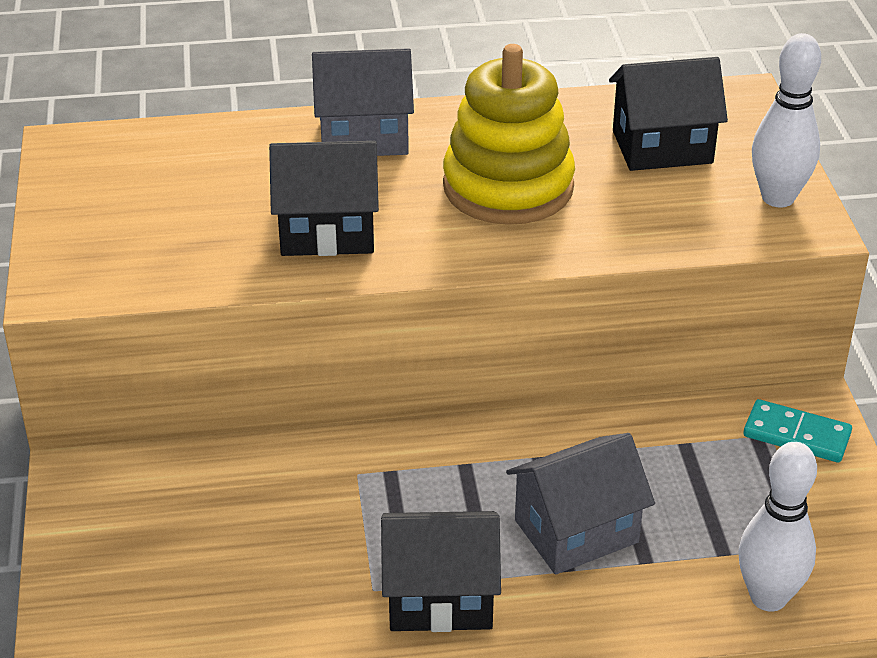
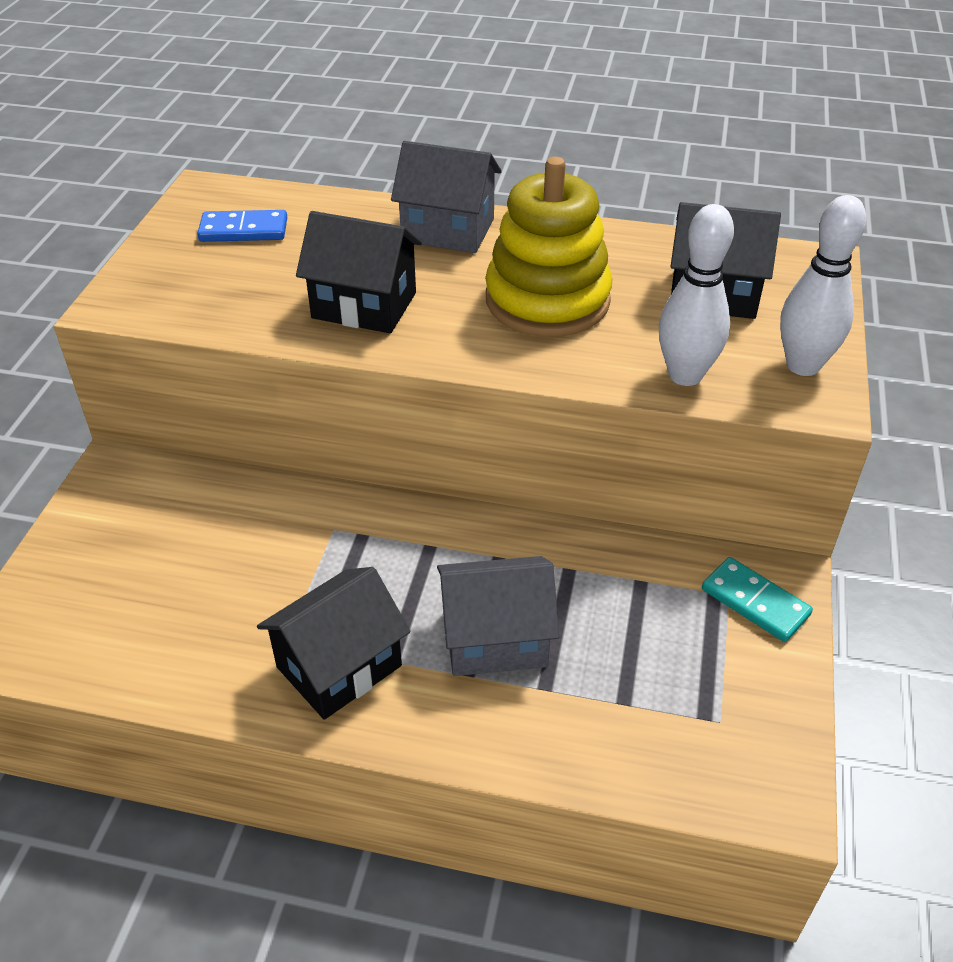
camera: 20 degrees right, 5 degrees up
(143, 180) = (243, 230): none -> blue domino
(440, 597) = (339, 666): black house -> black house turned 60 degrees counterclockwise
(768, 597) = (645, 762): white bowling pin -> white bowling pin (685, 375)

